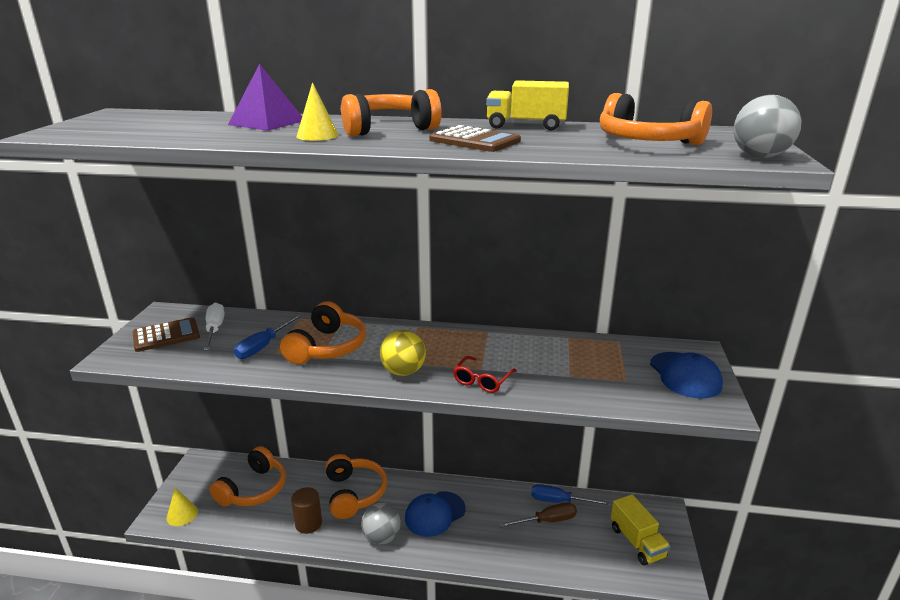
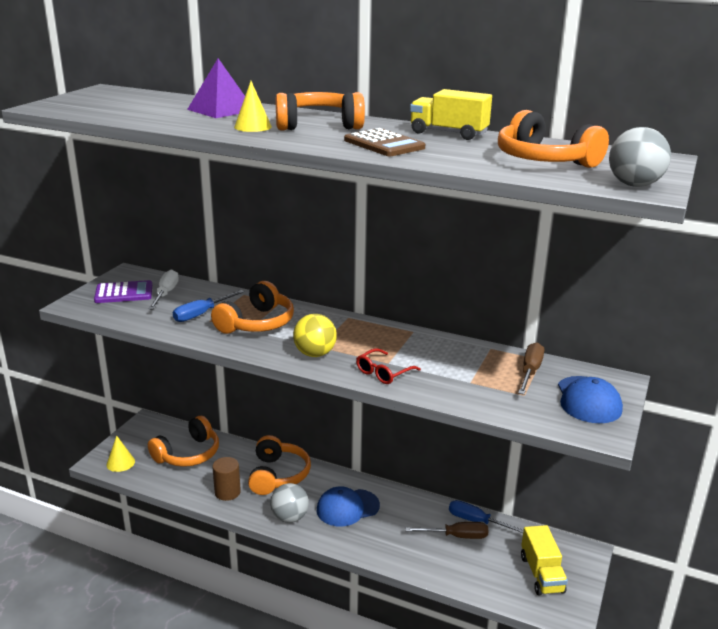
camera: 15 degrees right, 0 degrees up
(166, 335) = (124, 293): brown calculator -> purple calculator
(617, 355) = (530, 372): none -> brown screwdriver

